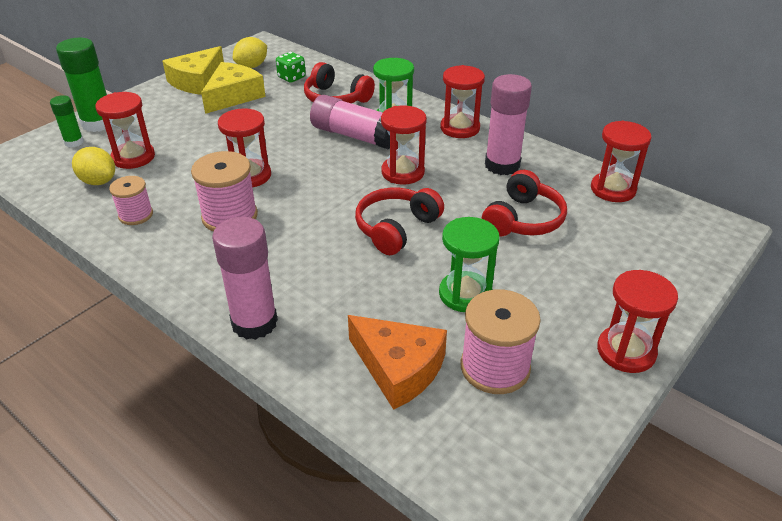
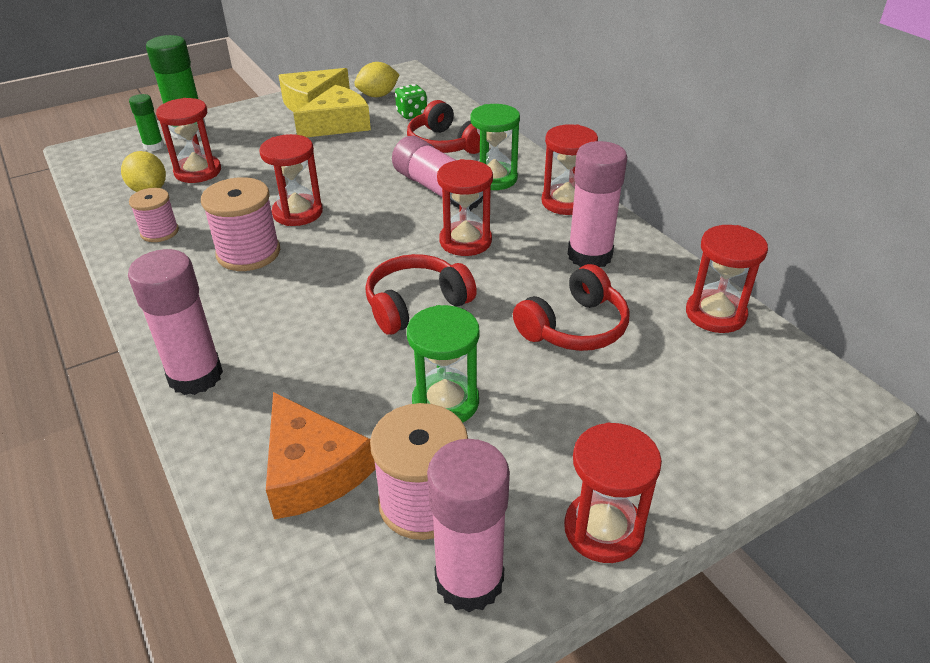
camera: 20 degrees right, 0 degrees up
(559, 409) = (469, 580): none -> pink glue stick

